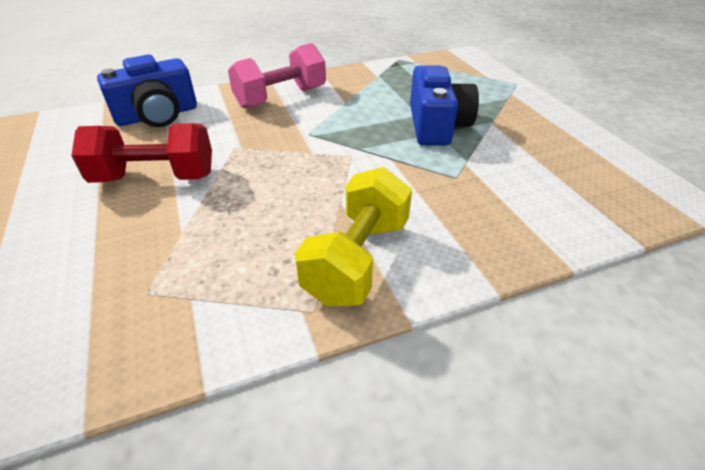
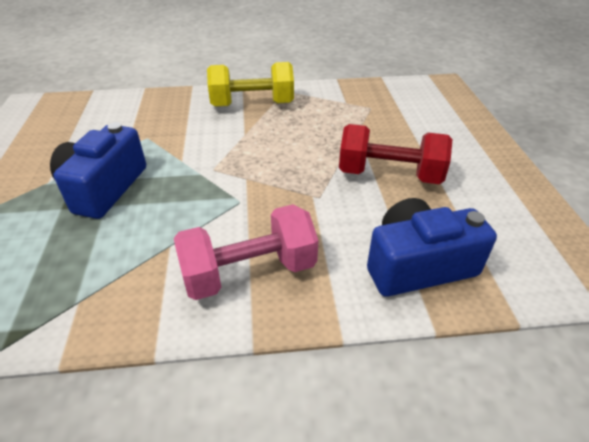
camera: 165 degrees left, 0 degrees up
(357, 259) = (252, 104): yellow dumbbell -> yellow dumbbell turned 45 degrees clockwise

